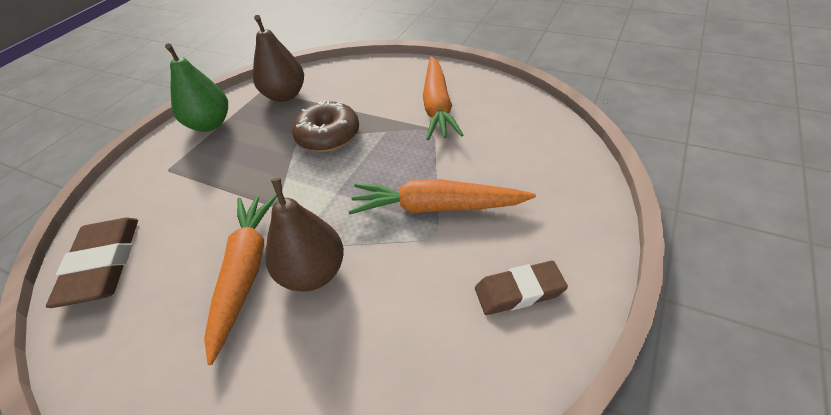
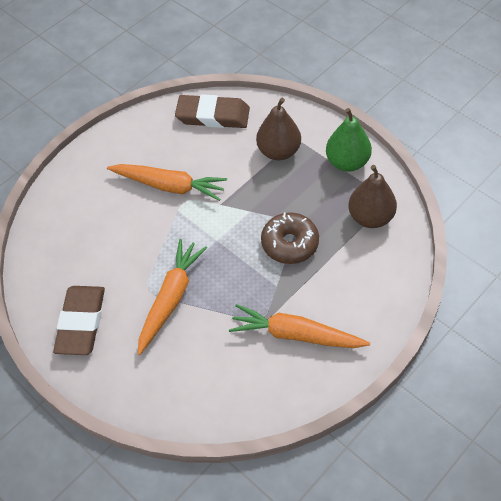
camera: 105 degrees right, 10 degrees up
(313, 273) = (150, 220): brown pear -> brown pear (279, 151)
(519, 291) = (81, 323): brown eraser -> brown eraser, size x1.57

